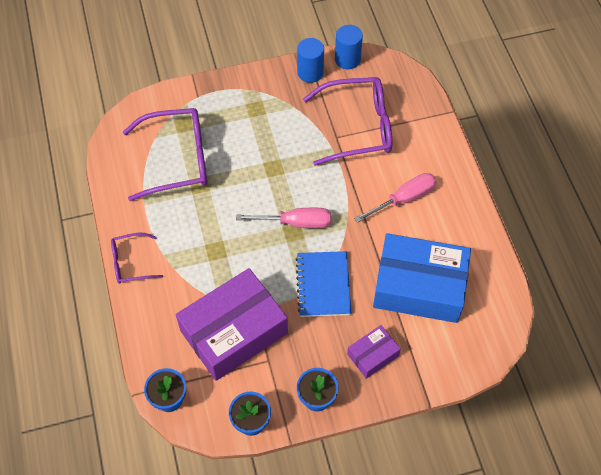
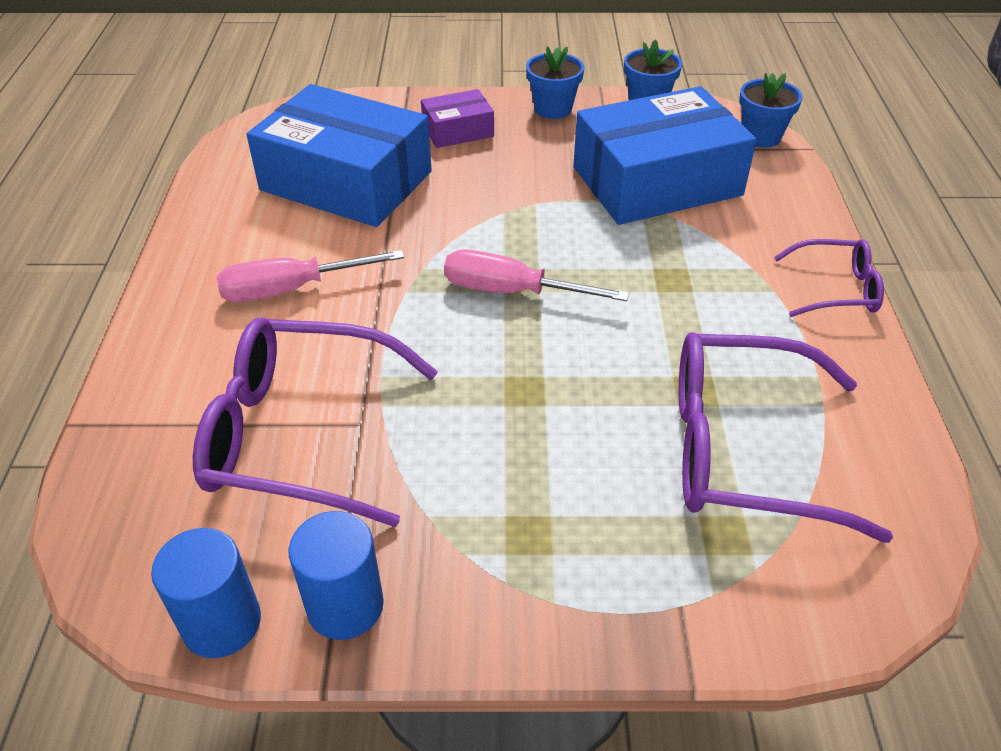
camera: 165 degrees left, 15 degrees down
(234, 332) = (657, 181): purple box -> blue box
(323, 285) = (497, 206): blue notebook -> none

